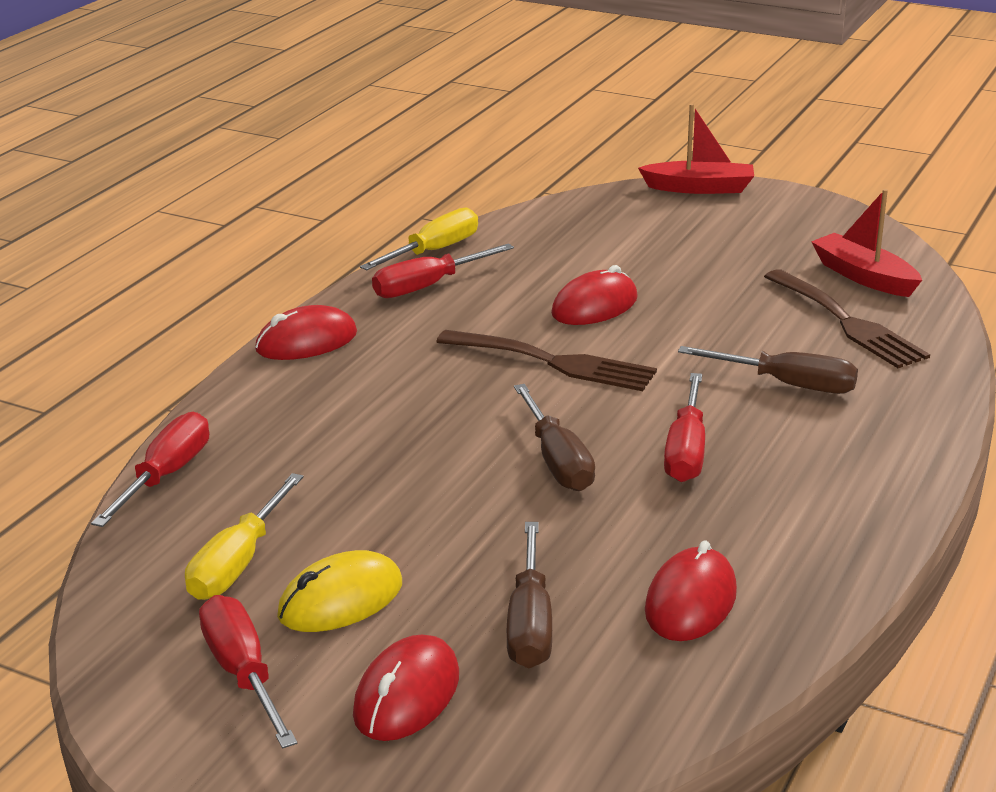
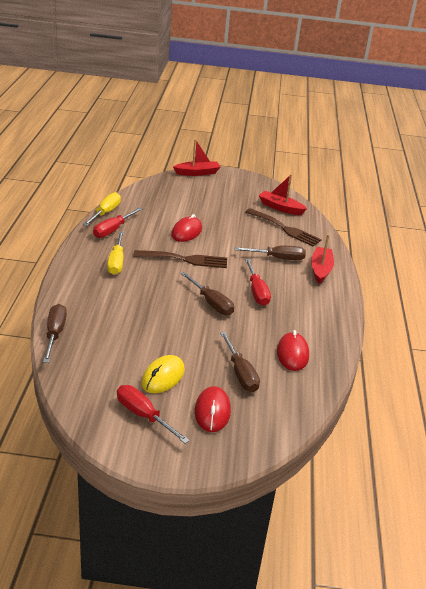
camera: 25 degrees left, 5 degrees up
(166, 475) = (55, 333): red screwdriver -> brown screwdriver
(238, 563) = (111, 368): yellow screwdriver -> yellow screwdriver (116, 262)
(306, 342) = (77, 262): red mouse -> none
(887, 422) = (320, 269): none -> red boat

